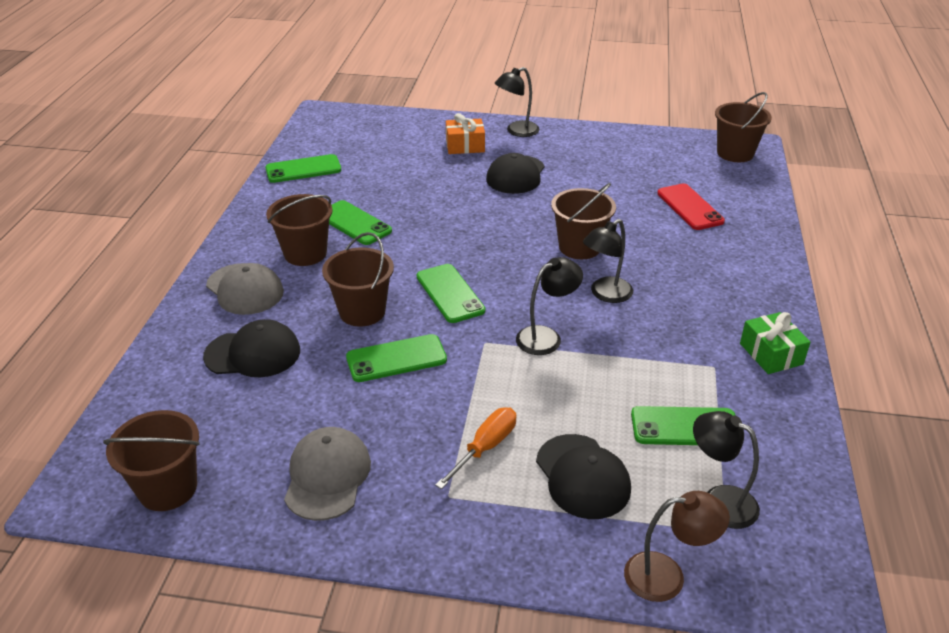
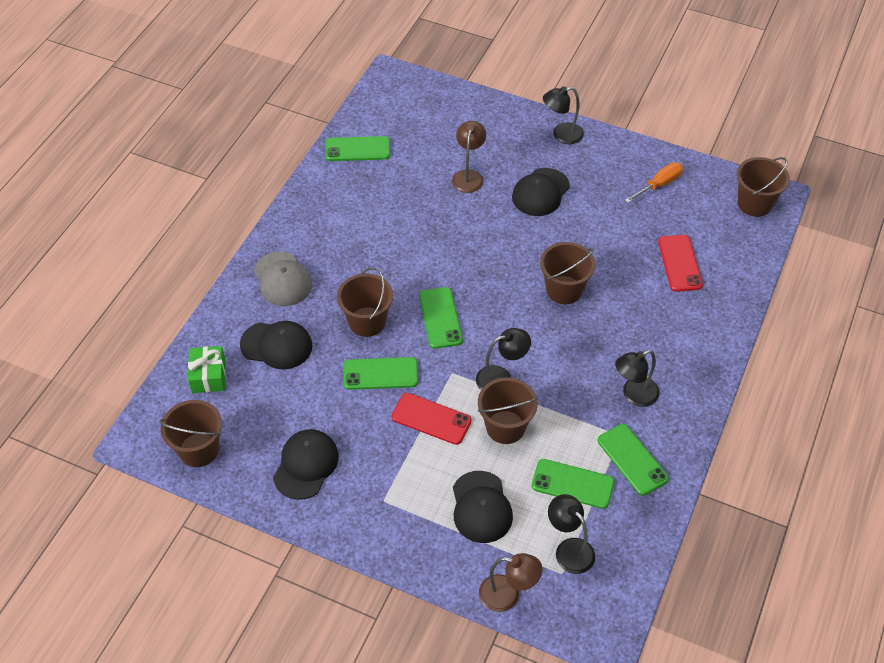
camera: 15 degrees right, 15 degrees up
(305, 253) = (337, 250): brown bucket -> brown bucket (505, 427)
(327, 476) = (306, 465): grey cap -> black cap
(354, 223) = (385, 224): green phone -> green phone (632, 459)
(433, 173) = (468, 176): none -> brown lamp
(465, 146) = (507, 146): orange gift -> none
(478, 393) = (431, 419): none -> red phone
(485, 448) = (421, 467): orange screwdriver -> orange screwdriver (659, 185)
(605, 294) = (565, 345): black lamp -> black lamp (634, 395)
(771, 354) = (671, 434): green gift -> green gift (208, 376)

